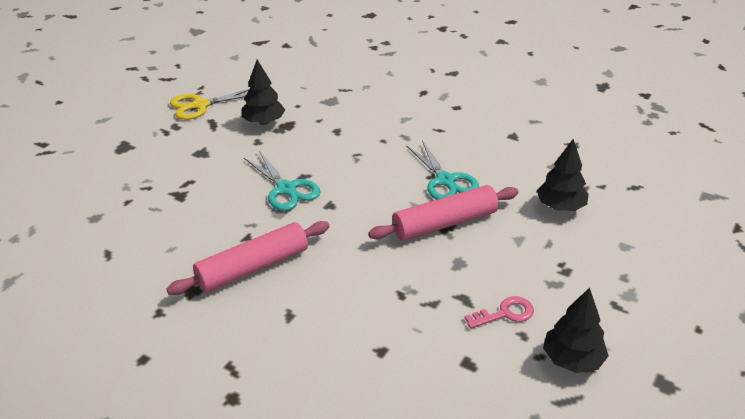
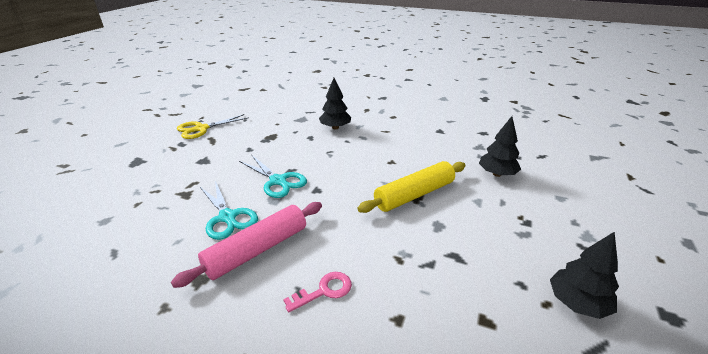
camera: 10 degrees left, 5 degrees down
(264, 122) = (252, 136): black tree -> black tree (335, 127)
(444, 223) = (414, 194): pink rolling pin -> yellow rolling pin
(445, 181) = (403, 164): turquoise scissors -> turquoise scissors (227, 217)
(505, 313) = (496, 266): pink key -> pink key (324, 291)

